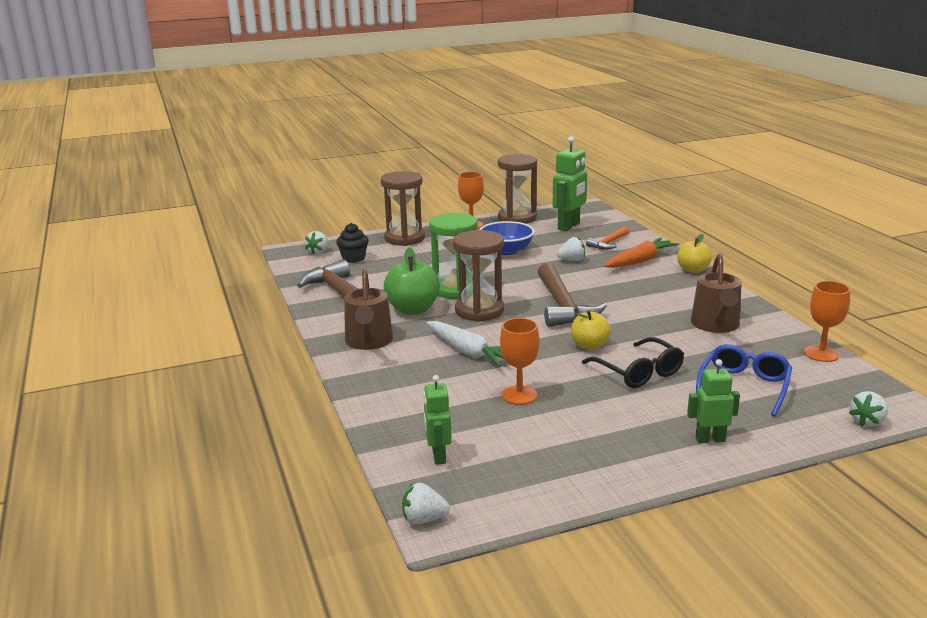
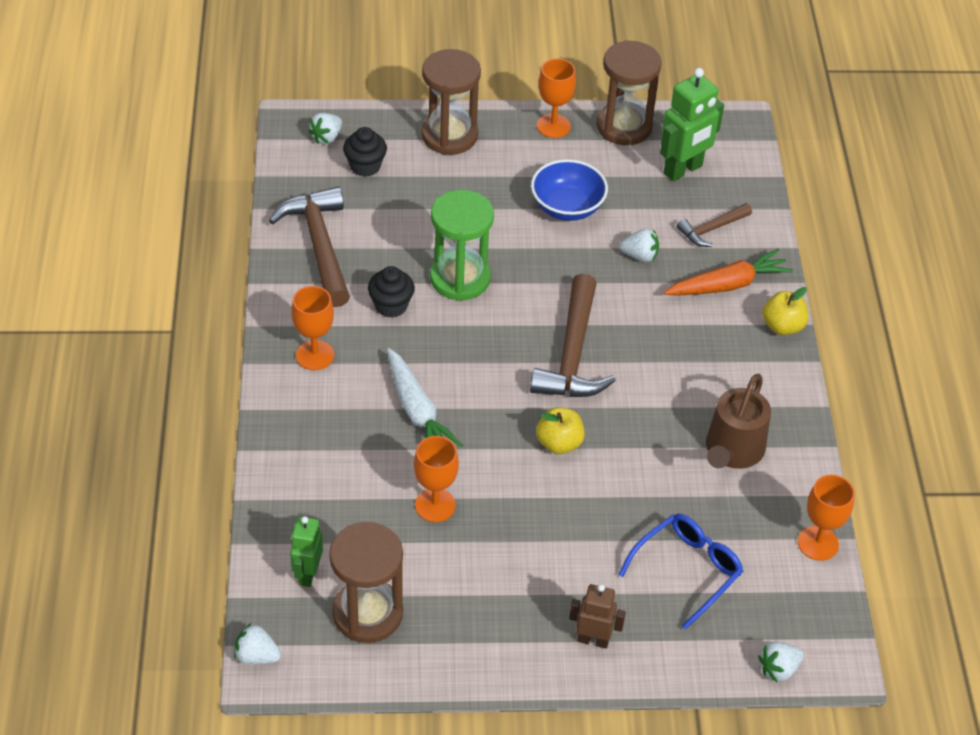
camera: 15 degrees right, 25 degrees up
(369, 341) = (315, 355): brown watering can -> orange goblet
(413, 309) = (391, 306): green apple -> black cupcake
(479, 311) = (468, 333): brown hourglass -> brown hourglass (367, 613)
(608, 243) = (711, 229): orange hammer -> brown hammer
(639, 373) = (586, 509): black glasses -> none
(710, 439) = (593, 640): green robot -> brown robot

